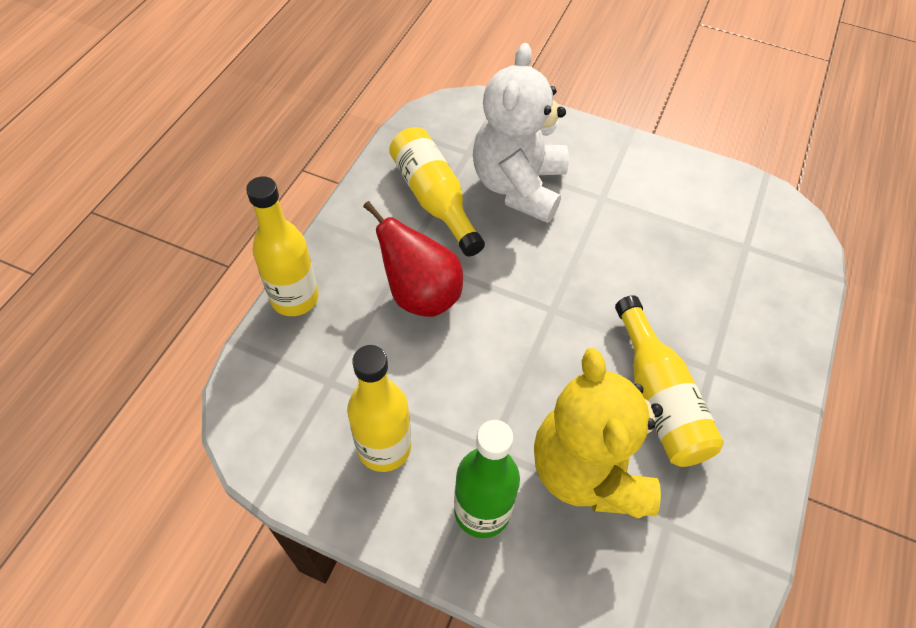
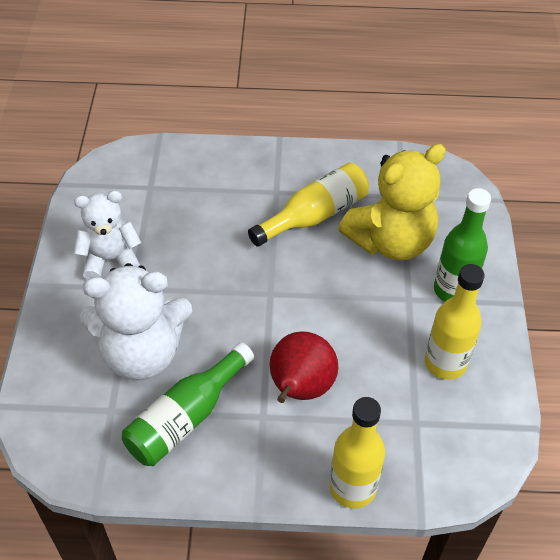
camera: 110 degrees left, 5 degrees down
(434, 199) = (186, 417): yellow bottle -> green bottle
(645, 189) = (111, 259): none -> white teddy bear

